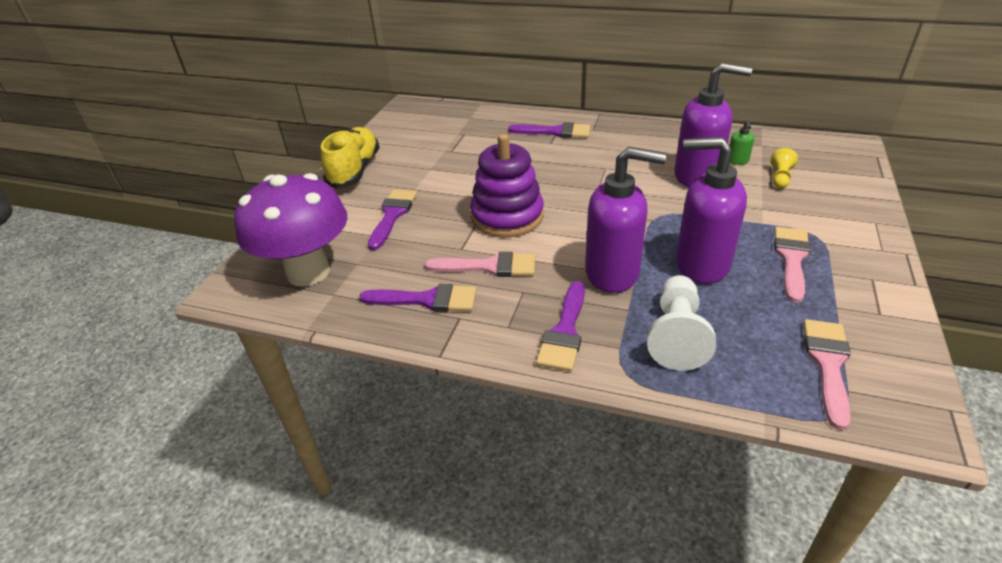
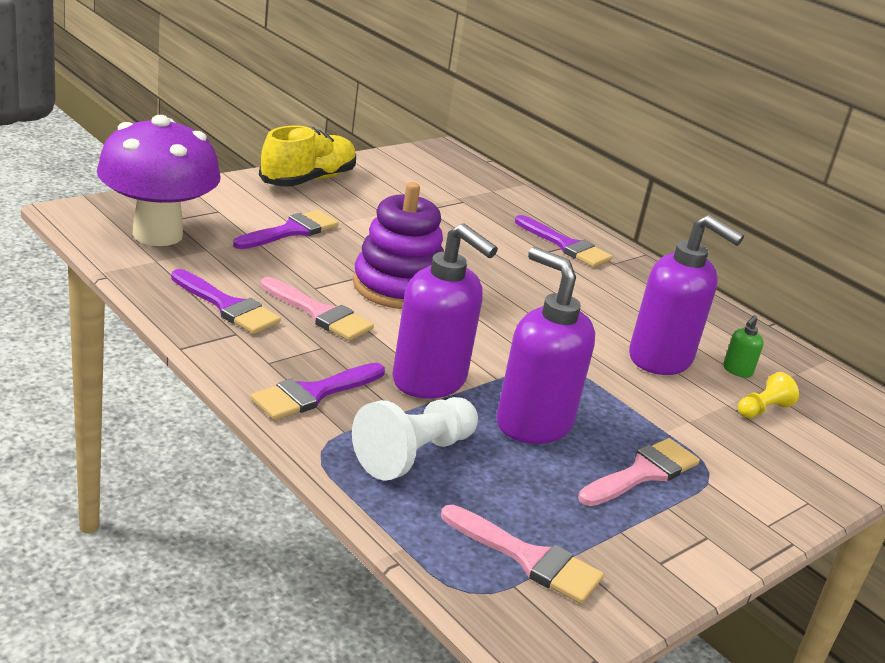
camera: 25 degrees right, 10 degrees down
(828, 364) = (528, 558): pink brush -> pink brush turned 75 degrees clockwise

